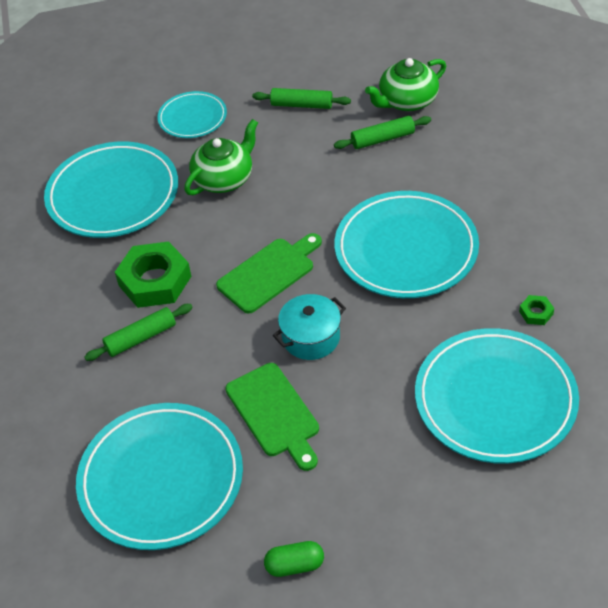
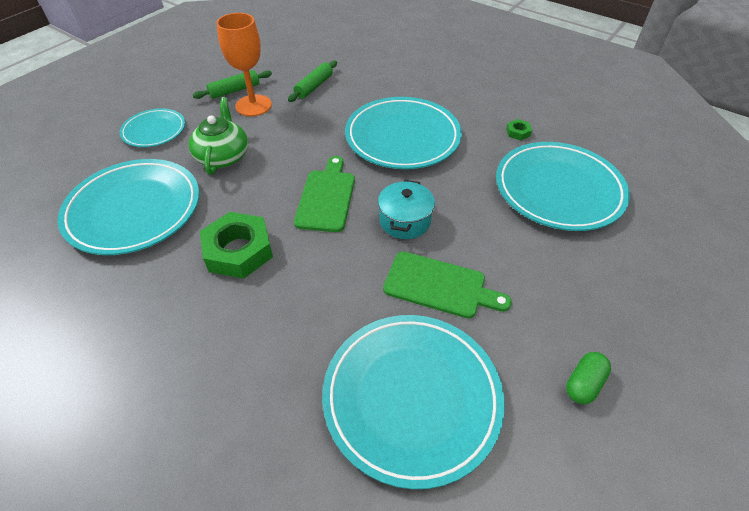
camera: 45 degrees left, 0 degrees up
(141, 338) = (272, 299): green rolling pin -> none
(302, 133) = (253, 105): none -> orange goblet
(407, 101) = (306, 62): green teapot -> none

